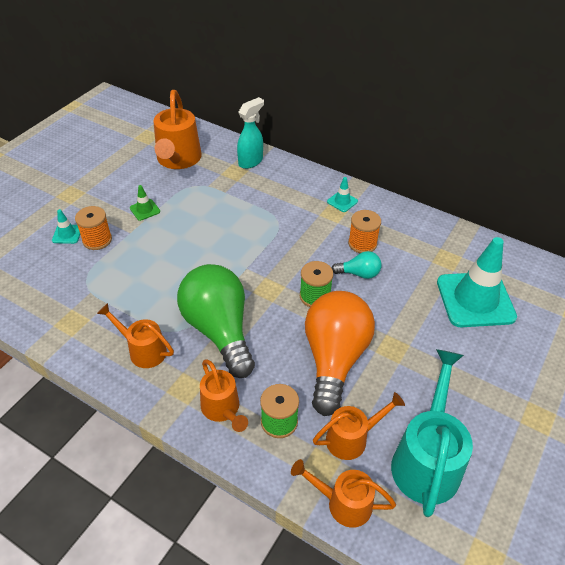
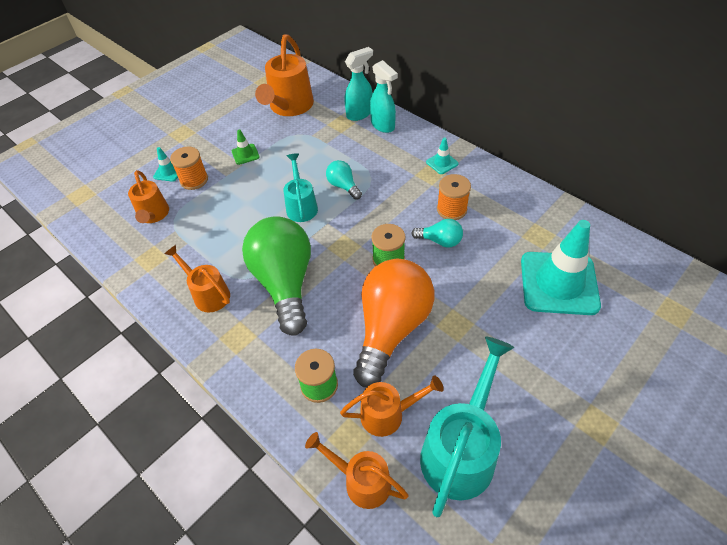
camera: 15 degrees right, 5 degrees up
(216, 254) = (301, 205): none -> turquoise watering can
(222, 410) = (267, 364): orange watering can -> orange watering can (153, 215)
(253, 232) = (343, 186): none -> turquoise light bulb
(276, 171) = (383, 125): none -> turquoise spray bottle

